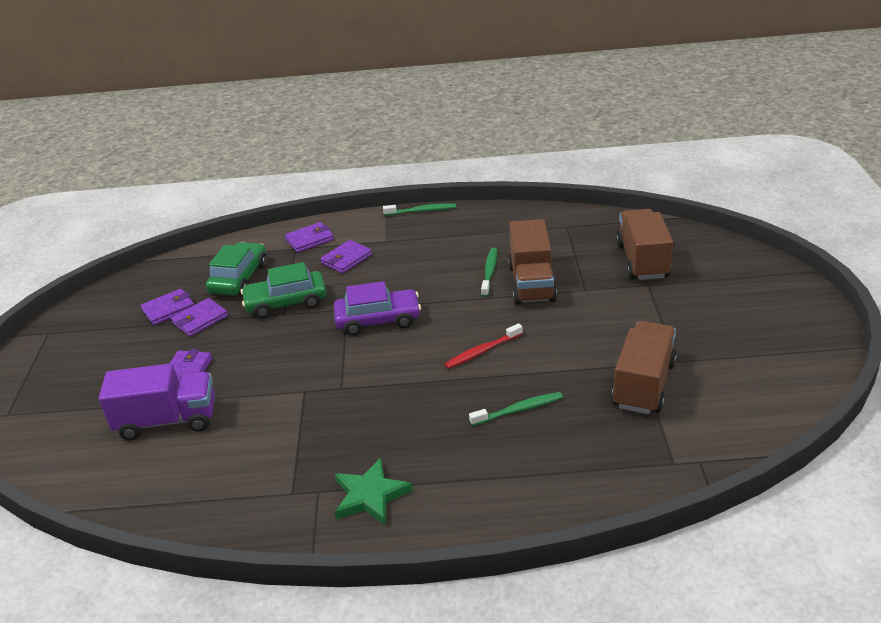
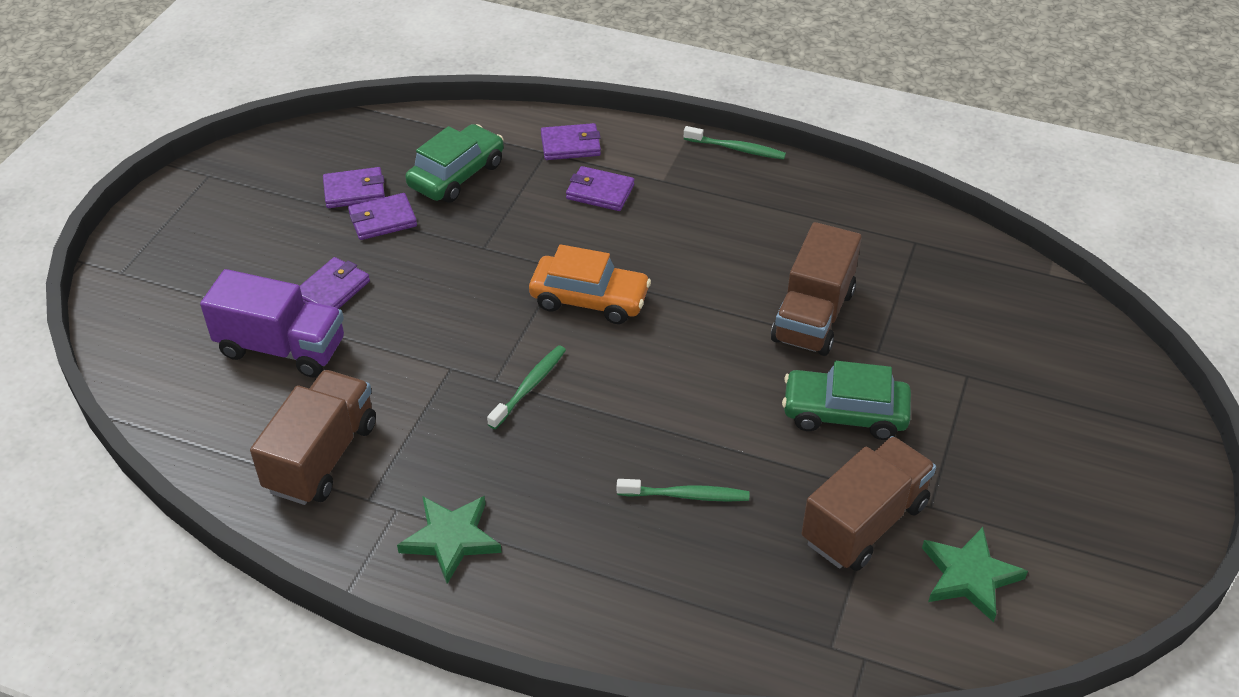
camera: 20 degrees right, 10 degrees up
(286, 303) = (493, 232): green car -> green car (844, 413)
(346, 259) = (600, 192): purple wallet -> purple wallet turned 45 degrees clockwise
(378, 320) = (589, 299): purple car -> orange car
(482, 351) = (690, 394): red toothbrush -> none
(489, 272) = (769, 278): green toothbrush -> green toothbrush (529, 386)
(642, 261) = (984, 335): brown truck -> brown truck (322, 457)
(729, 391) = (969, 576): none -> green star

